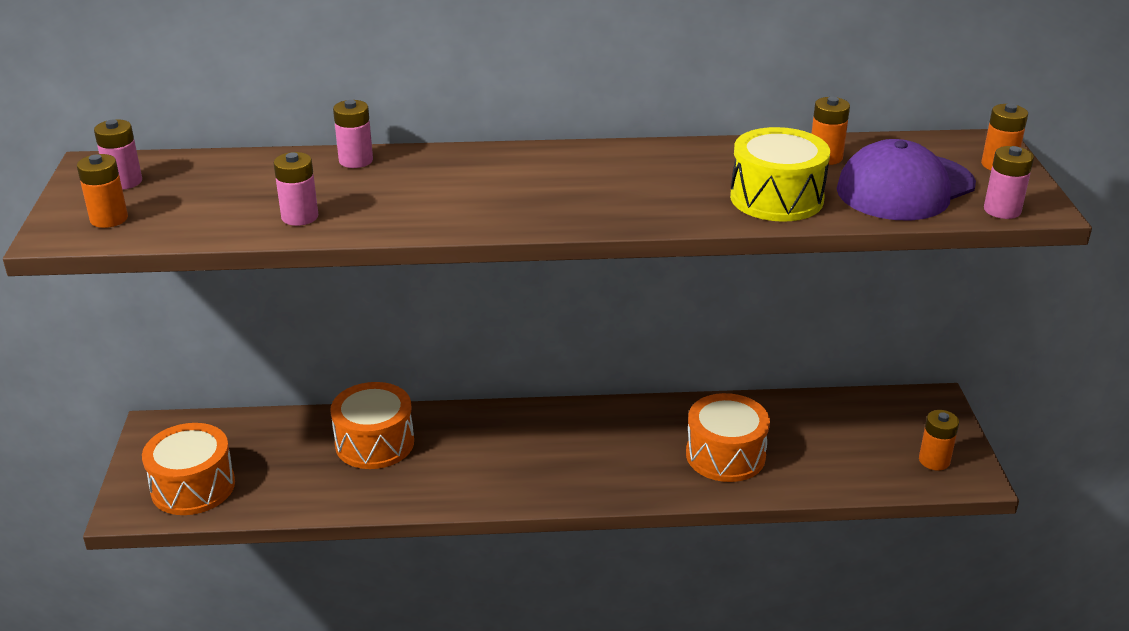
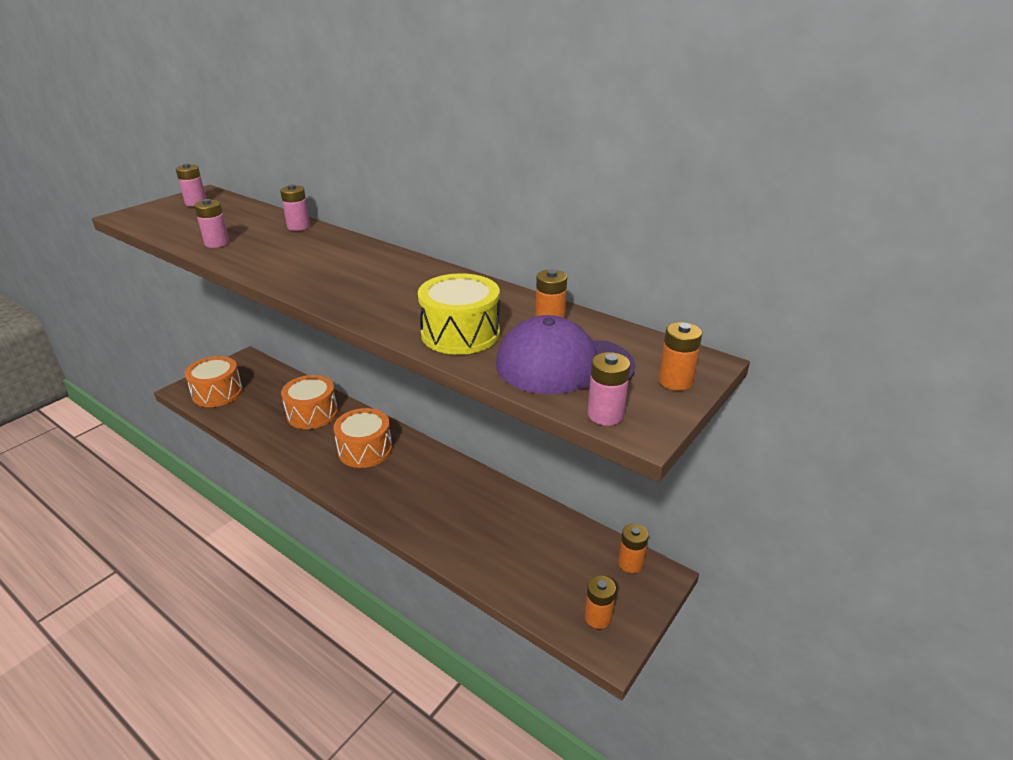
camera: 40 degrees right, 0 degrees up
(109, 219) = (155, 216): orange battery -> orange battery (630, 563)
(725, 455) = (467, 525): orange drum -> orange drum (365, 450)

